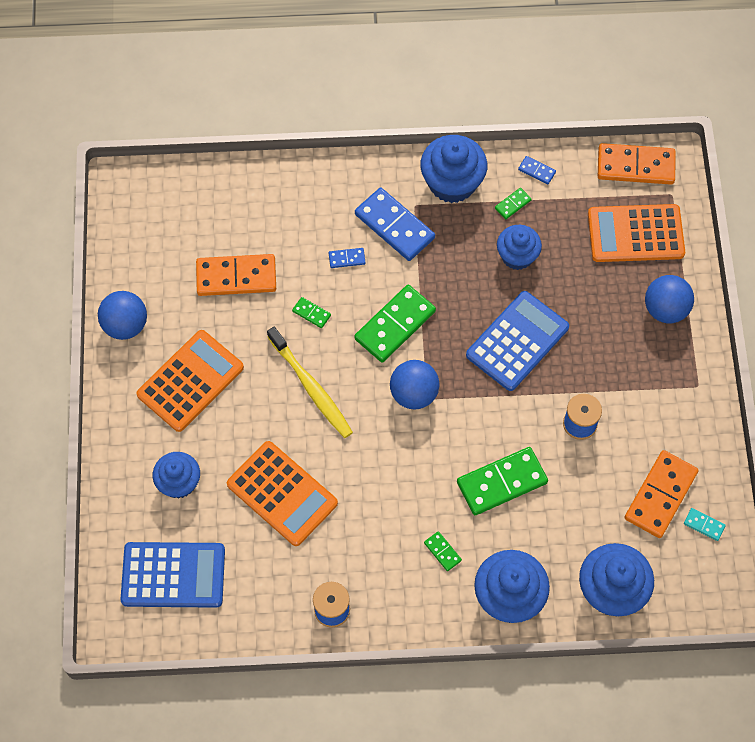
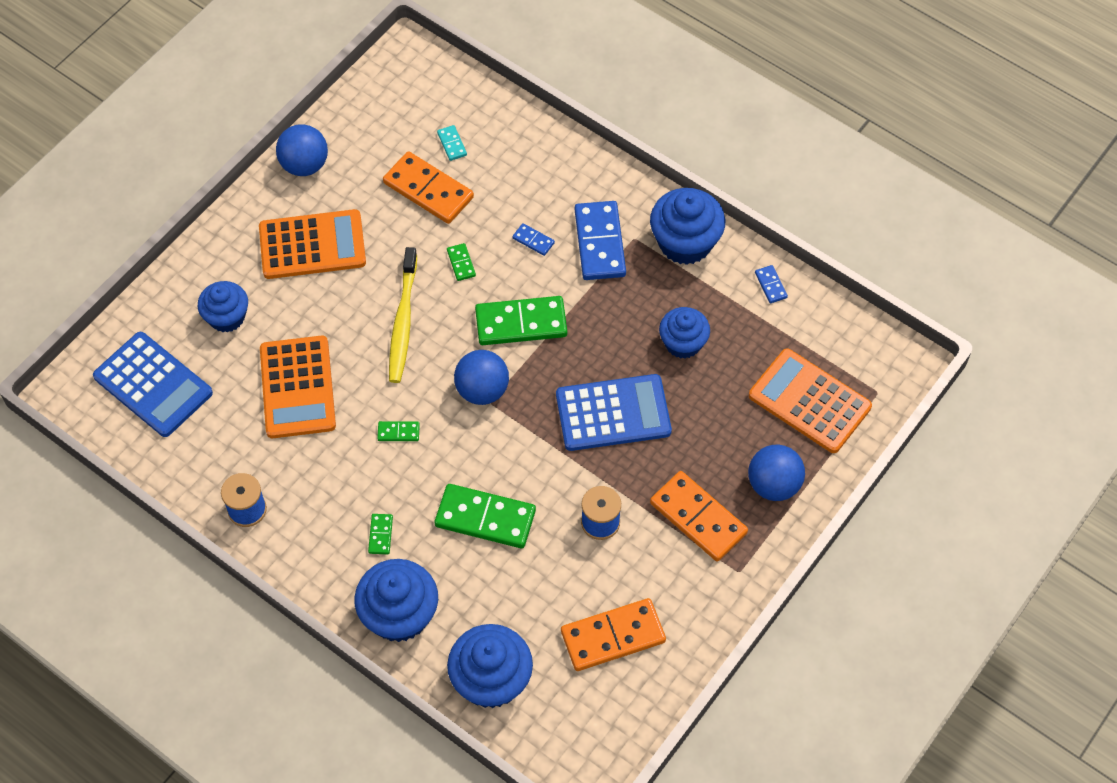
camera: 40 degrees right, 5 degrees down
(513, 204) = (721, 298): green domino -> green domino (398, 432)
(635, 166) = (867, 344): orange domino -> orange domino (698, 518)
(704, 525) = (627, 692): turquoise domino -> turquoise domino (452, 144)

